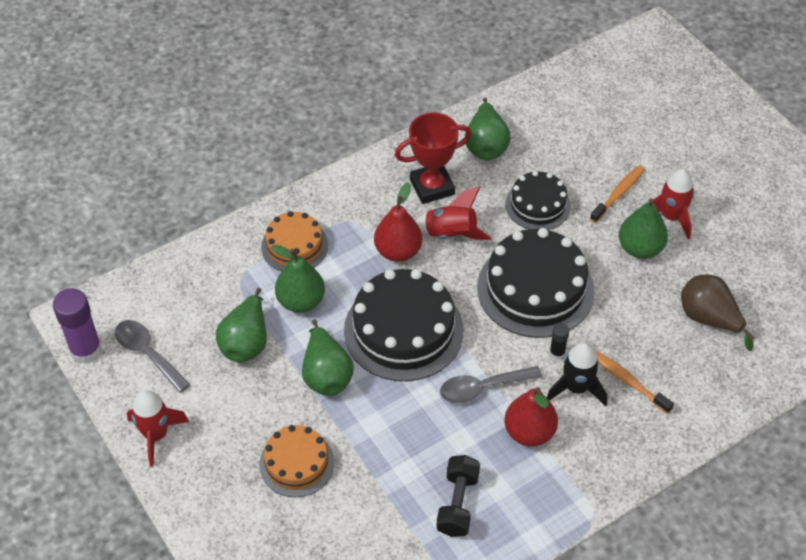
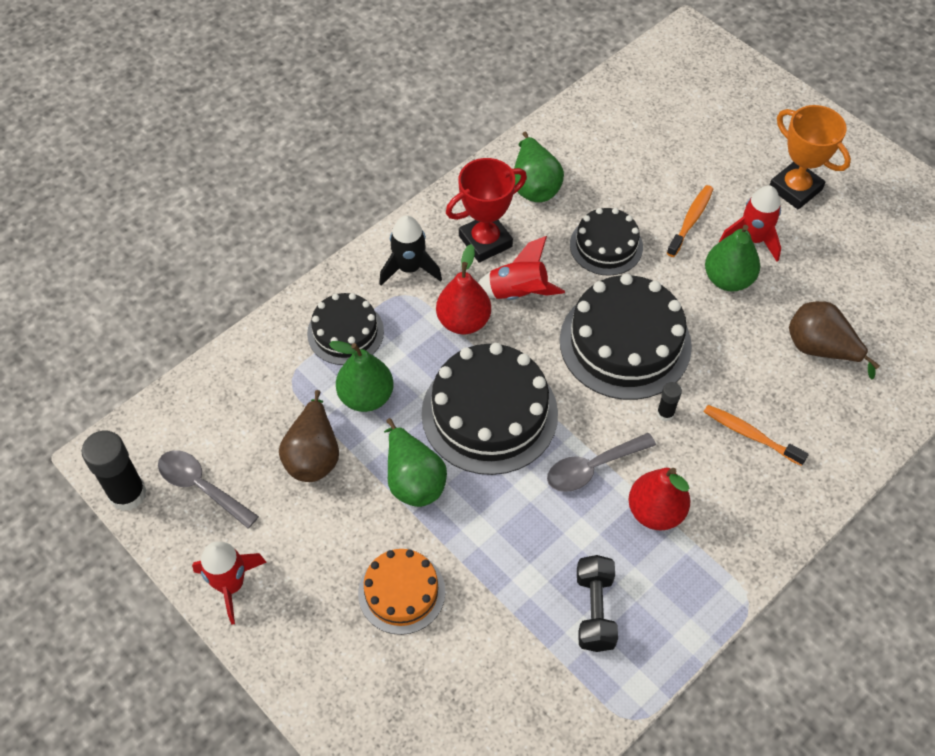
camera: 10 degrees left, 5 degrees up
(86, 350) = (128, 494): purple glue stick -> black glue stick
(246, 342) = (313, 455): green pear -> brown pear
(294, 246) = (345, 332): orange cake -> black cake
(576, 388) = (695, 451): black rocket -> black rocket (409, 268)
(720, 179) = (795, 189): none -> orange trophy

